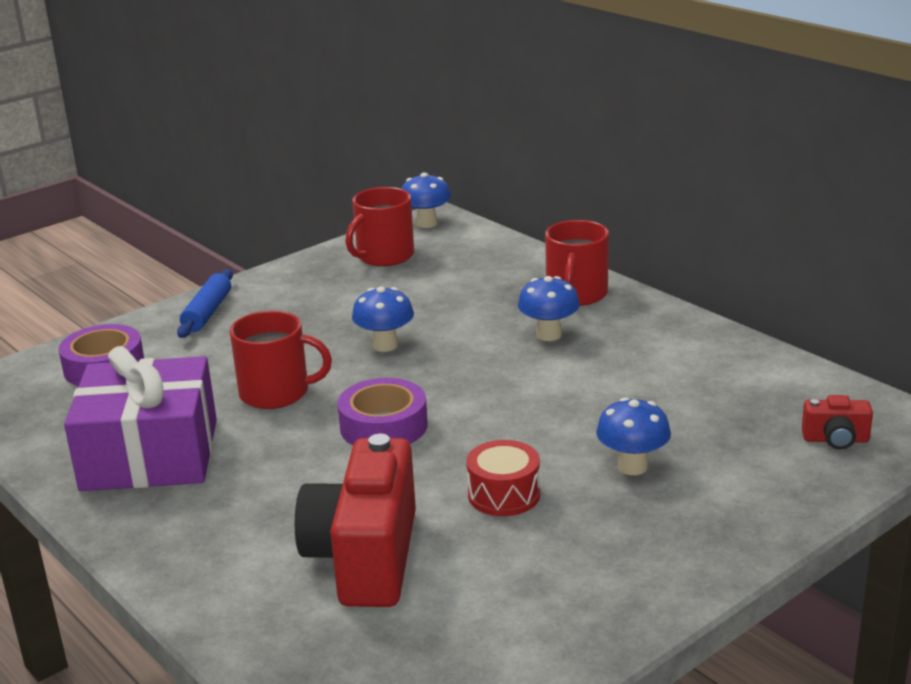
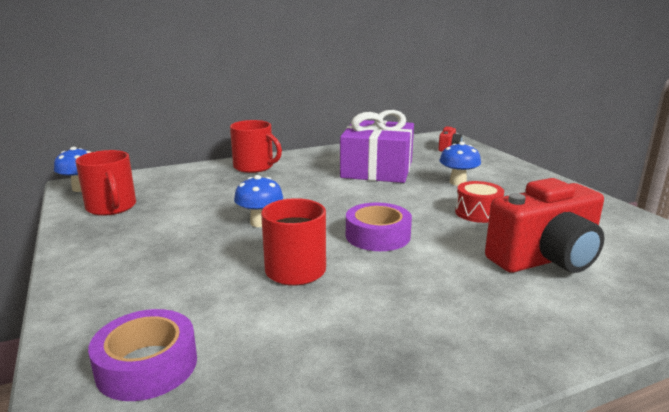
camera: 75 degrees left, 5 degrees down
(150, 455) = (365, 342): purple gift -> purple gift (377, 169)
(207, 312) = (100, 290): blue rolling pin -> none
(365, 558) = (545, 259): red camera -> red camera turned 45 degrees counterclockwise
(549, 335) = (297, 179): blue mushroom -> none

